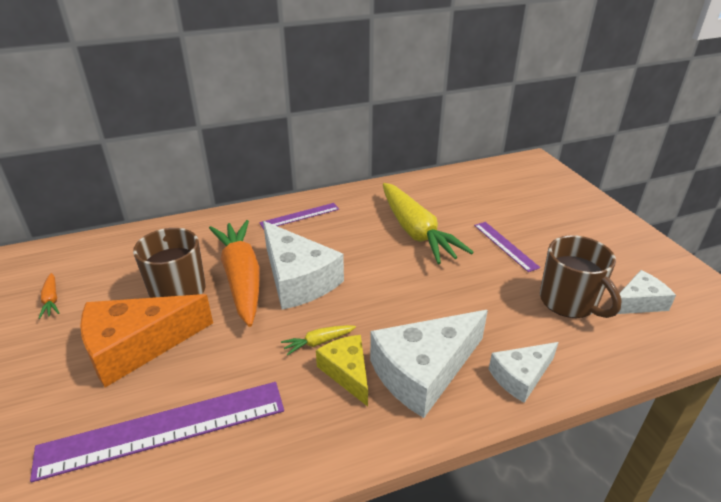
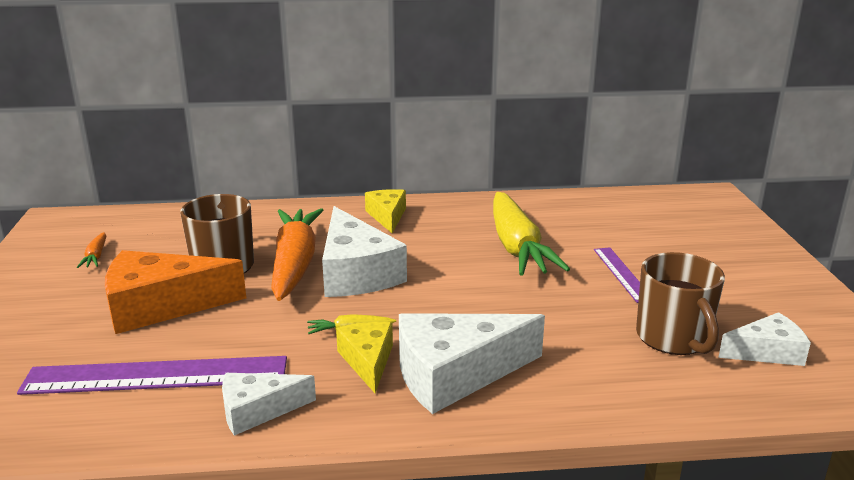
camera: 15 degrees right, 10 degrees down
(300, 216) = (387, 216): purple ruler -> yellow cheese
(521, 376) = (568, 397): white cheese -> white cheese (257, 410)

